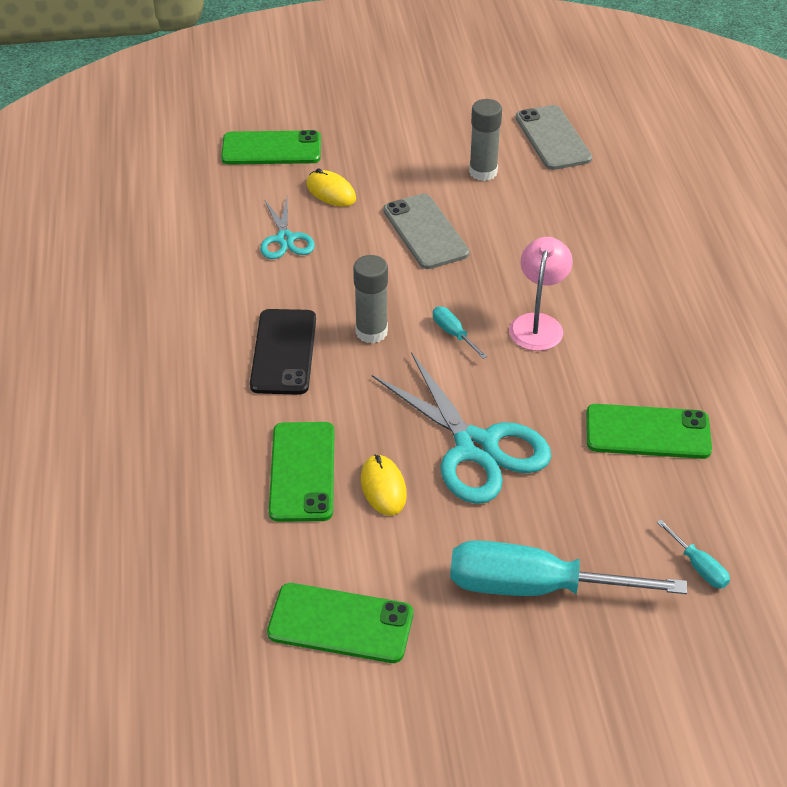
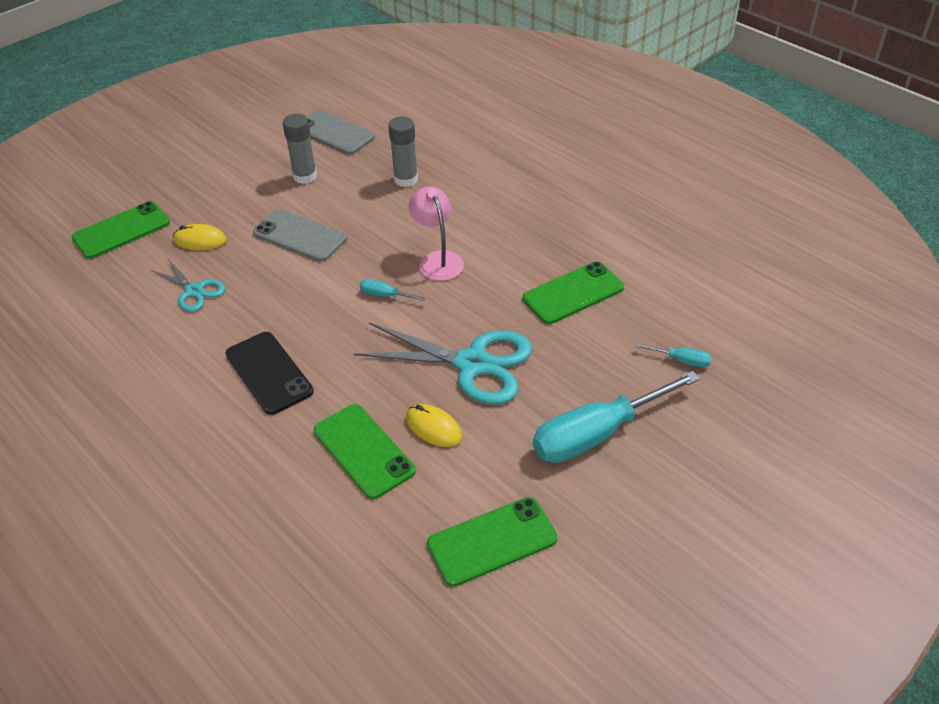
camera: 35 degrees left, 0 degrees up
(371, 332) = (324, 324): grey glue stick -> grey glue stick (406, 179)

